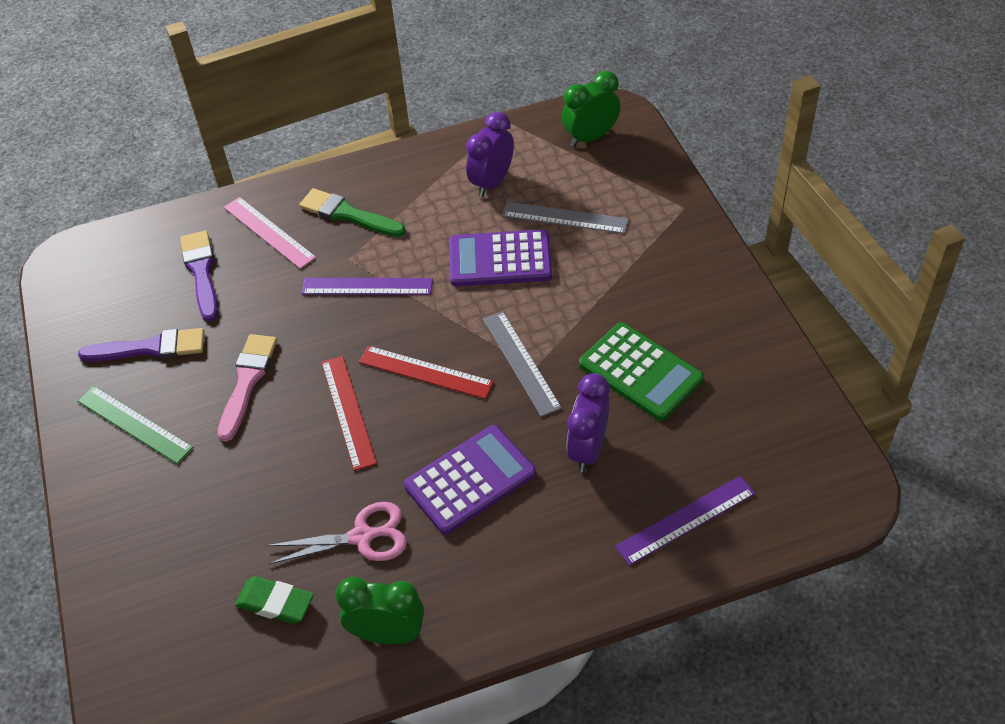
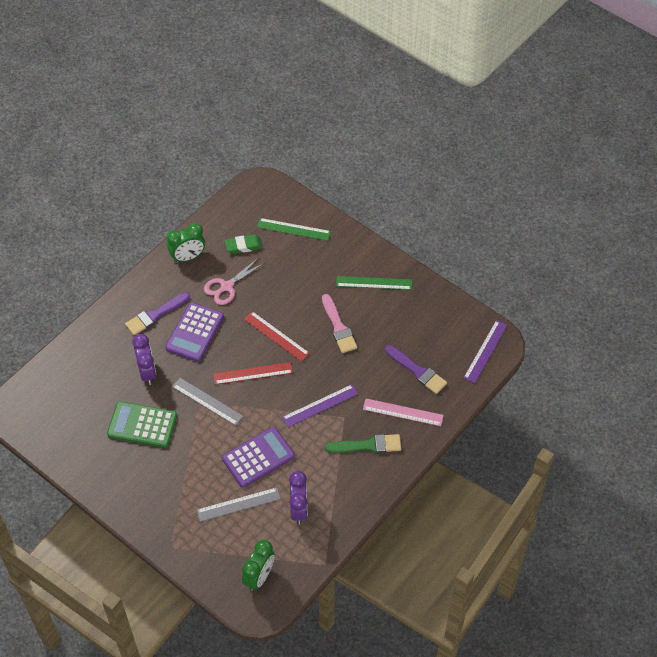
camera: 145 degrees right, 5 degrees up
(150, 348) = (403, 320): purple brush -> purple brush (155, 315)
(166, 591) = (293, 229): none -> green ruler
(686, 520) = (84, 361): purple ruler -> purple ruler (485, 351)

